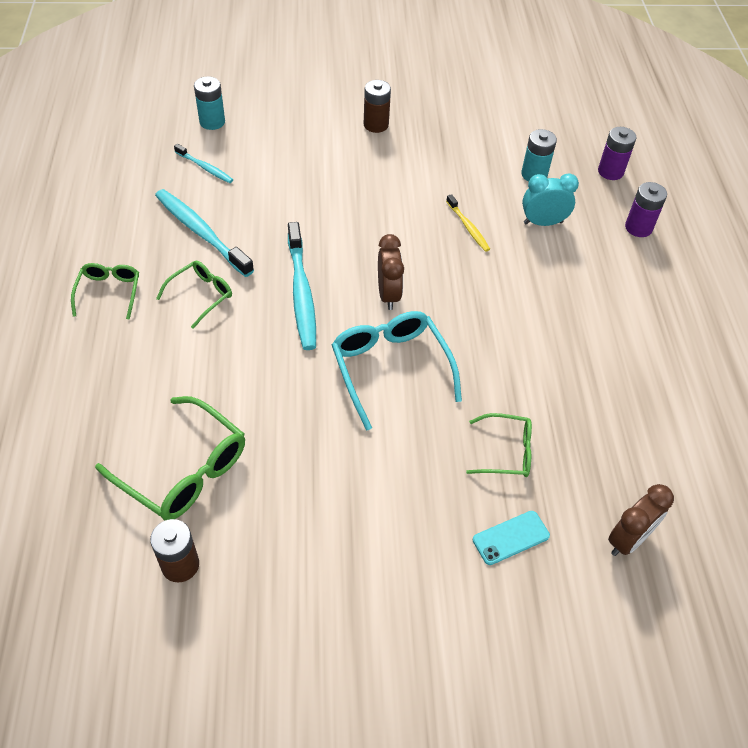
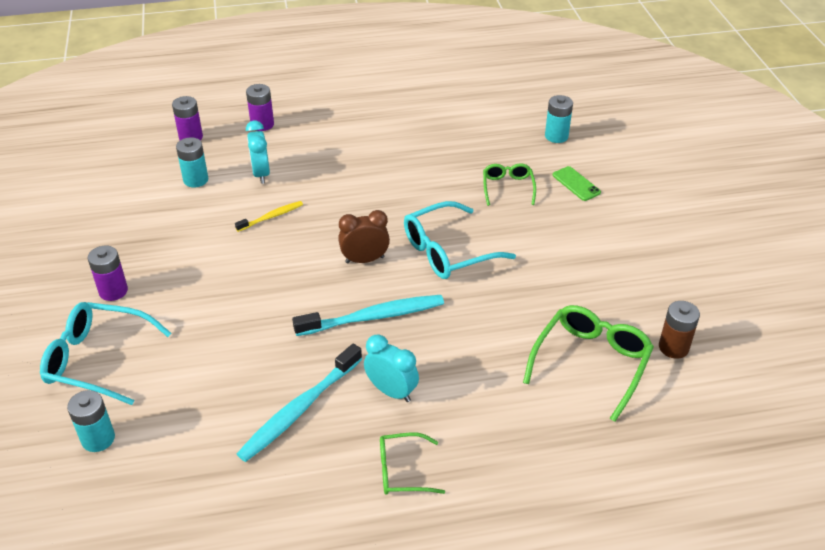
camera: 95 degrees left, 10 degrees down
(201, 295) = (391, 391): green glasses -> turquoise clock
(205, 168) = (188, 428): turquoise toothbrush -> none
(295, 119) = (98, 360): none -> turquoise glasses
(376, 125) = (113, 291): brown battery -> purple battery
(511, 538) = (576, 184): turquoise phone -> green phone
(628, 540) = (556, 136): brown clock -> turquoise battery

